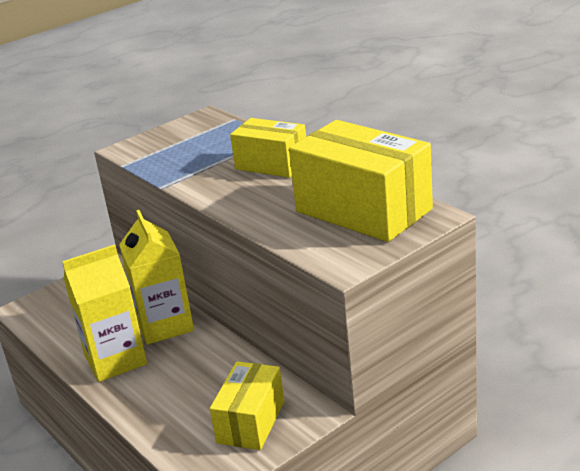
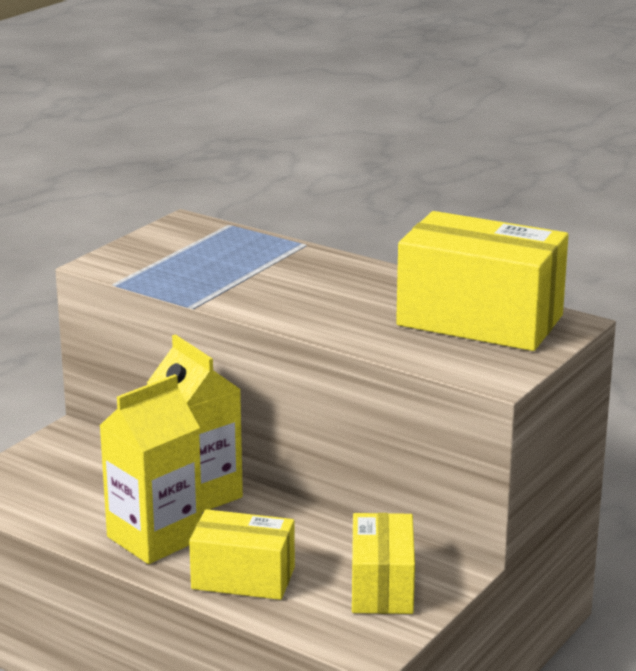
camera: 20 degrees left, 5 degrees down
(272, 164) = (324, 275): yellow box -> yellow box (243, 578)

